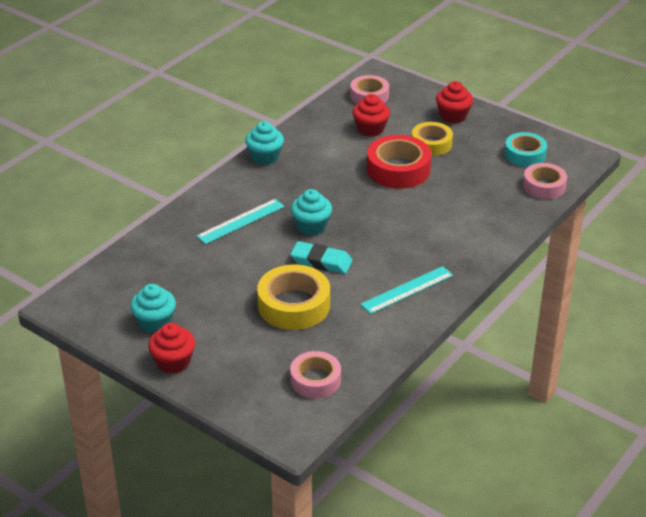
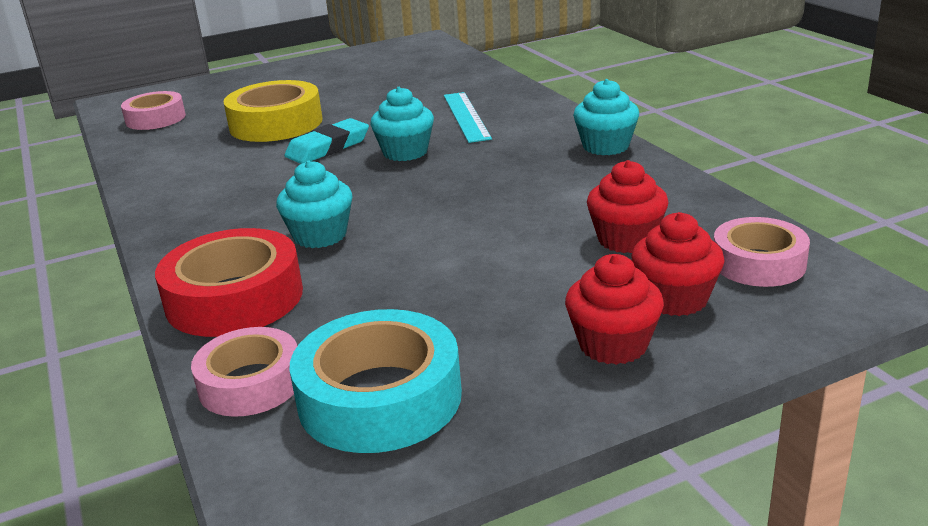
camera: 120 degrees right, 10 degrees down
(155, 322) = (347, 68): turquoise cupcake -> turquoise cupcake (320, 235)
(173, 362) = (282, 70): red cupcake -> red cupcake (675, 299)
(398, 169) = (473, 238): red tape -> red tape (234, 298)
(407, 290) = (198, 187): turquoise ruler -> none
(431, 144) = (524, 290): yellow tape -> none
(525, 154) = (380, 397): turquoise tape -> turquoise tape, size x1.52

